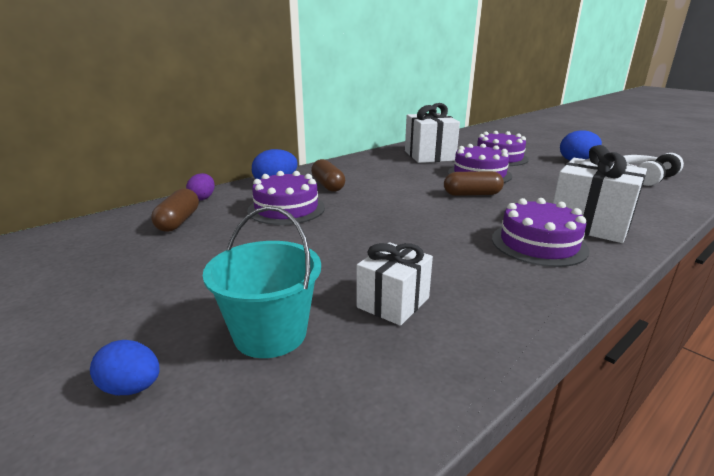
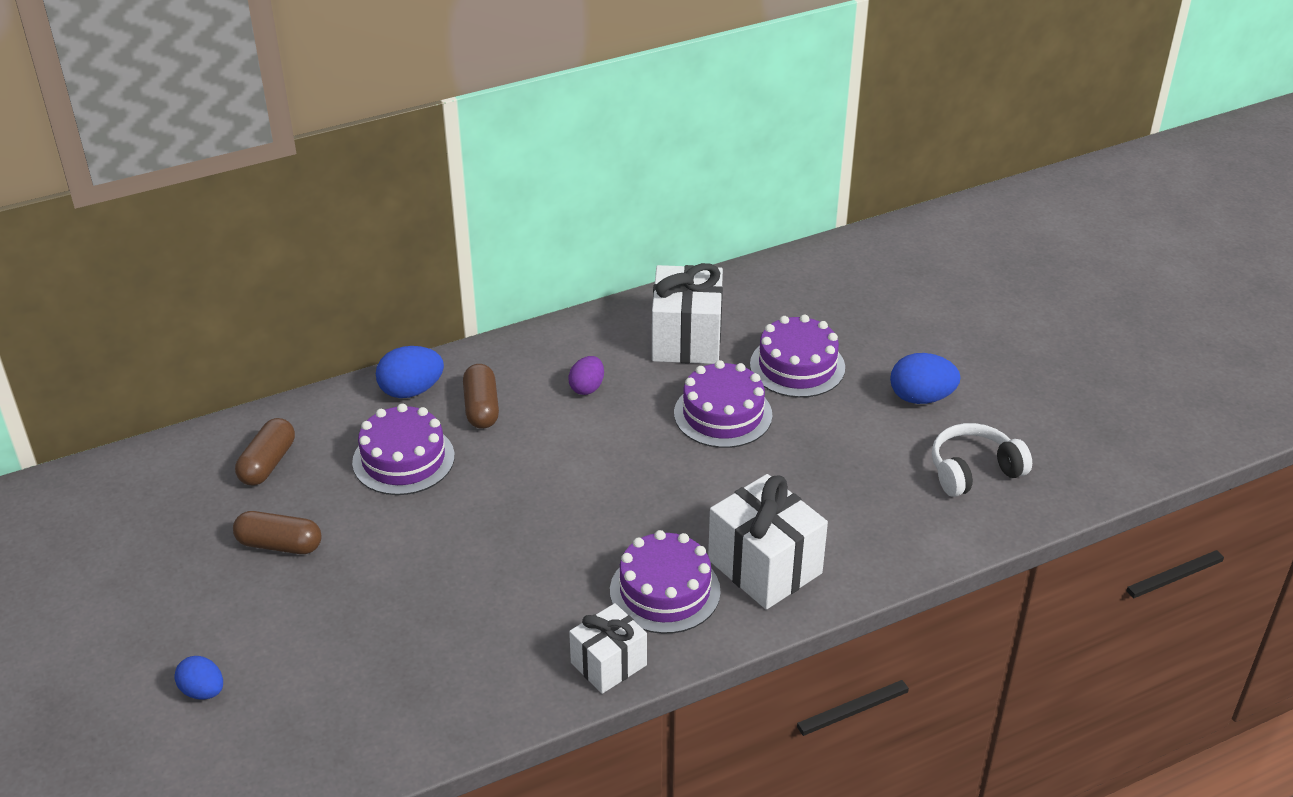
camera: 15 degrees right, 15 degrees up
(203, 198) = (305, 412): purple egg -> purple egg (587, 388)
(270, 334) = (320, 660): turquoise bucket -> none
(393, 302) = (445, 647): white gift -> white gift (608, 664)
(472, 194) = (668, 469): brown capsule -> brown capsule (279, 545)

